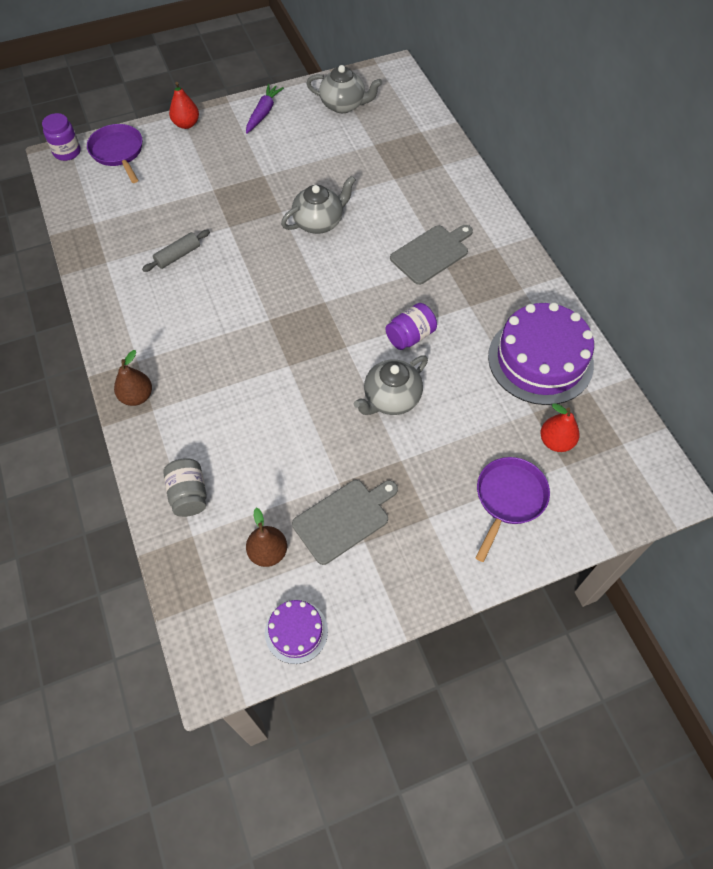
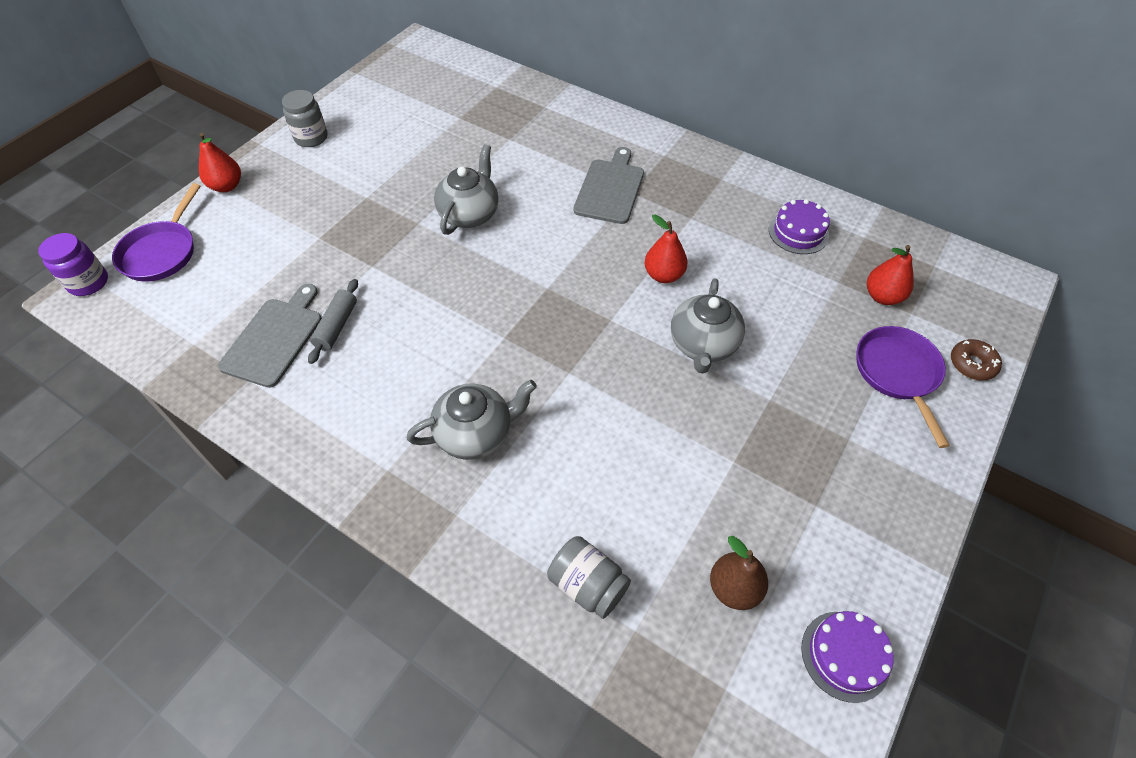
camera: 35 degrees left, 5 degrees down
(118, 152) = (162, 252): purple pan -> purple pan turned 105 degrees counterclockwise
(137, 396) = (423, 511): brown pear -> none
(263, 113) = (311, 138): purple carrot -> grey jar
(344, 105) = (394, 95): grey teapot -> grey teapot (476, 433)
(344, 519) = (774, 496): grey cutting board -> grey cutting board (274, 338)
(410, 336) = (663, 275): purple jar -> red pear
(540, 360) = (798, 232): purple cake -> purple cake, size x0.50
(572, 526) = (972, 364): none -> brown donut

